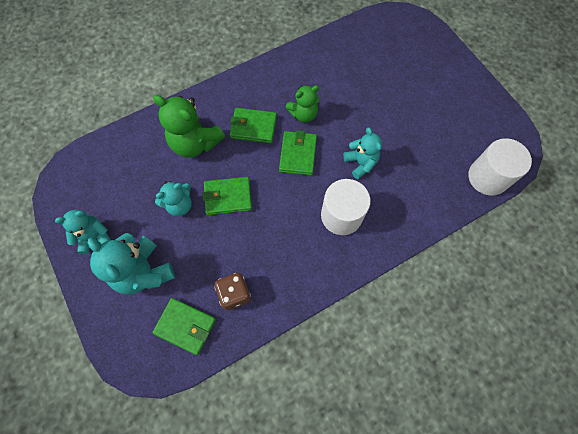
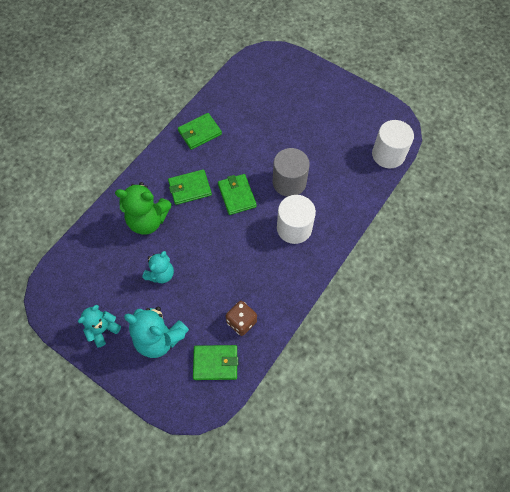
camera: 25 degrees left, 5 degrees down
(228, 197) = (197, 251): green wallet -> green wallet (200, 133)
(303, 114) = (225, 162): green teddy bear -> none
(360, 163) = (289, 182): turquoise teddy bear -> grey cylinder

